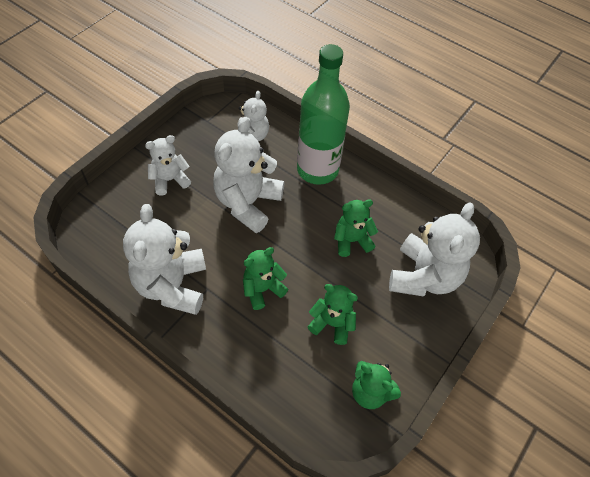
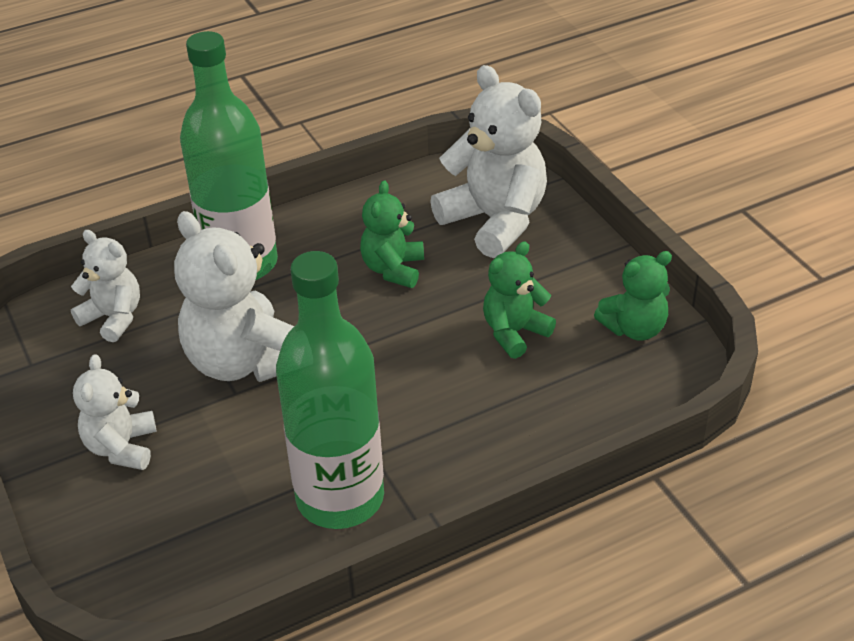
camera: 60 degrees left, 15 degrees down
(172, 285) = (340, 498): white teddy bear -> green bottle
(262, 289) = (414, 390): green teddy bear -> none

